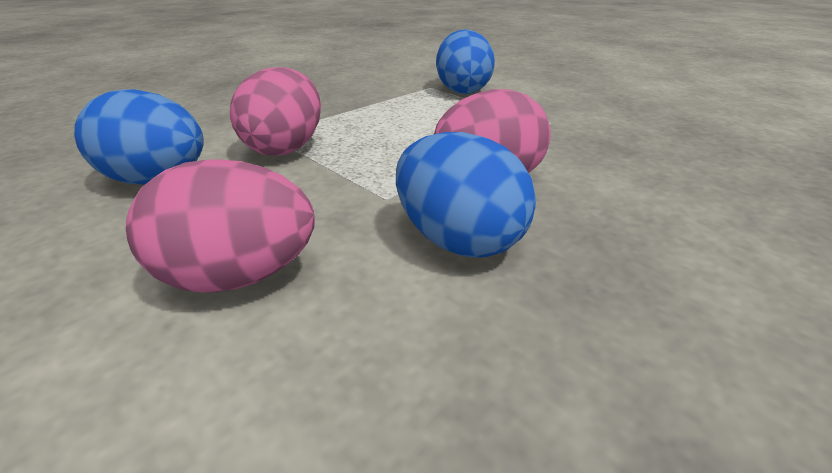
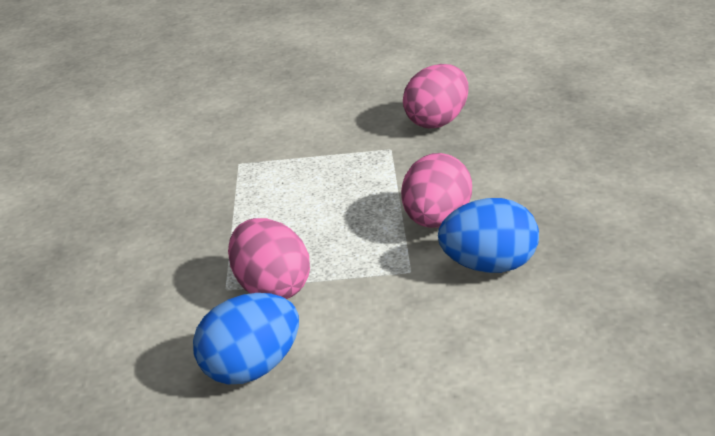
camera: 45 degrees left, 0 degrees up
(238, 277) = (437, 358): pink egg -> pink egg (437, 121)
(462, 90) = (274, 152): blue egg -> none

